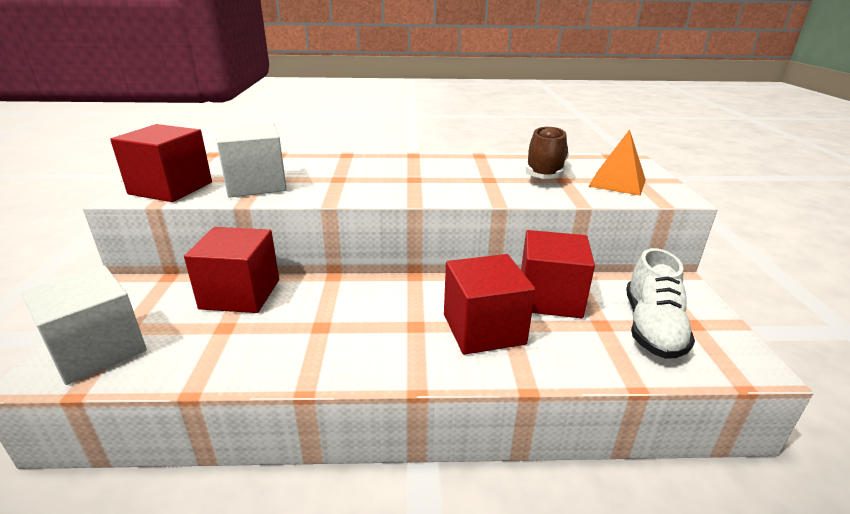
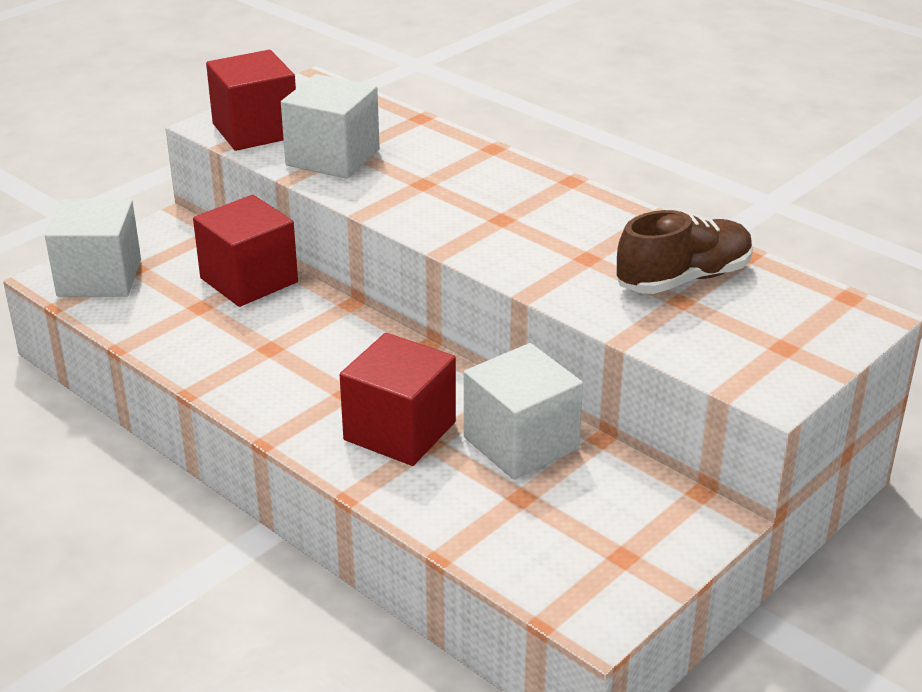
camera: 45 degrees right, 5 degrees up
(549, 298) = (521, 443): red cube -> white cube
(617, 183) = (742, 338): orange pyramid -> none
(651, 327) = (568, 530): white shoe -> none

